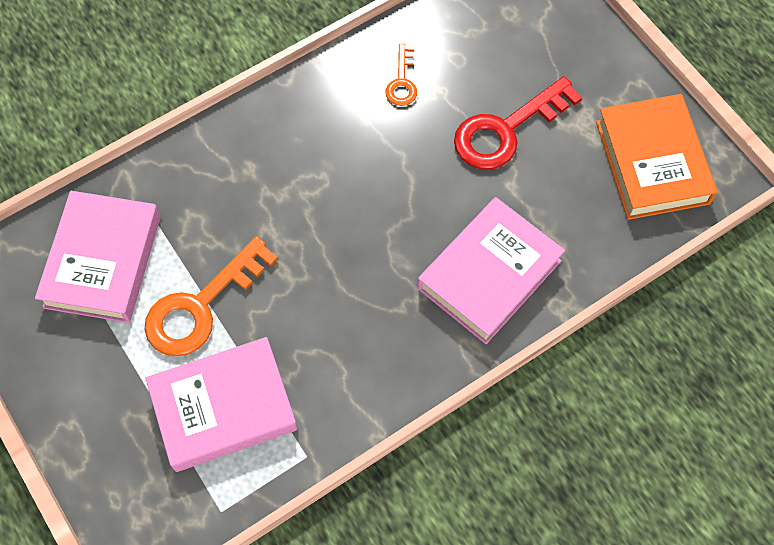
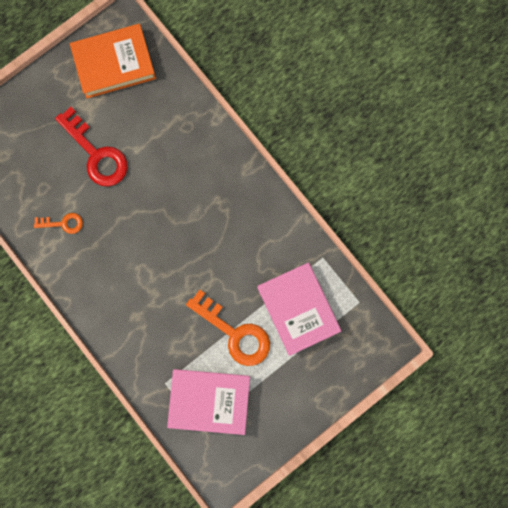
camera: 95 degrees left, 15 degrees up
(489, 274) = (199, 160): pink book -> none

